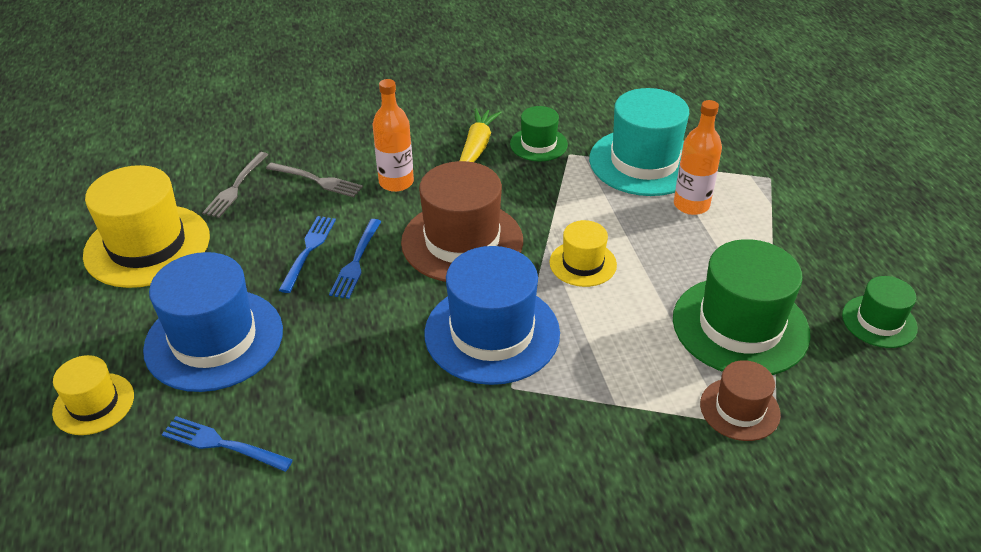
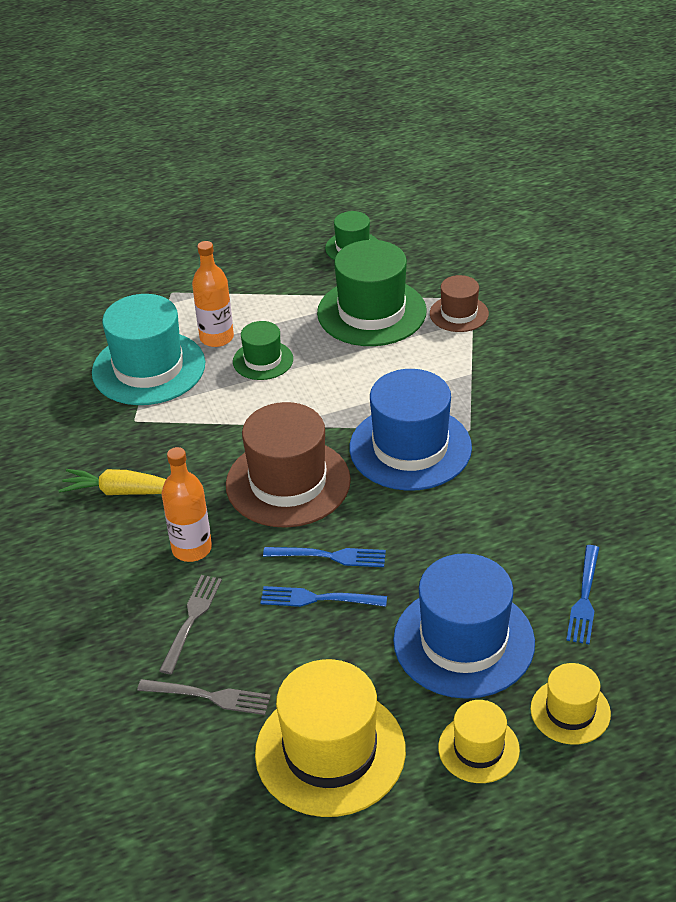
camera: 95 degrees left, 0 degrees up
(538, 144) = (117, 444): green hat -> green hat (263, 360)
(583, 263) = (309, 400): yellow hat -> yellow hat (478, 748)

